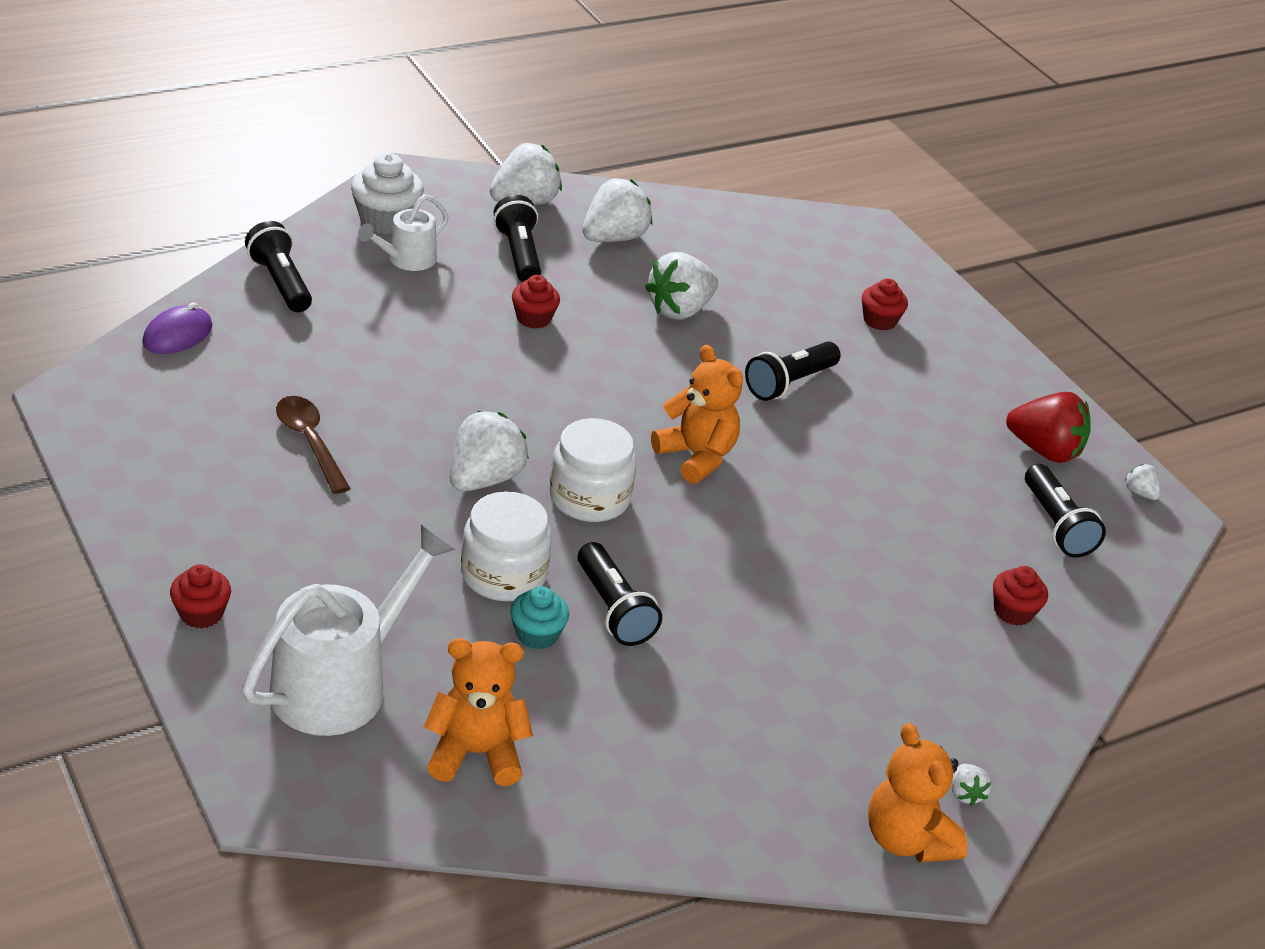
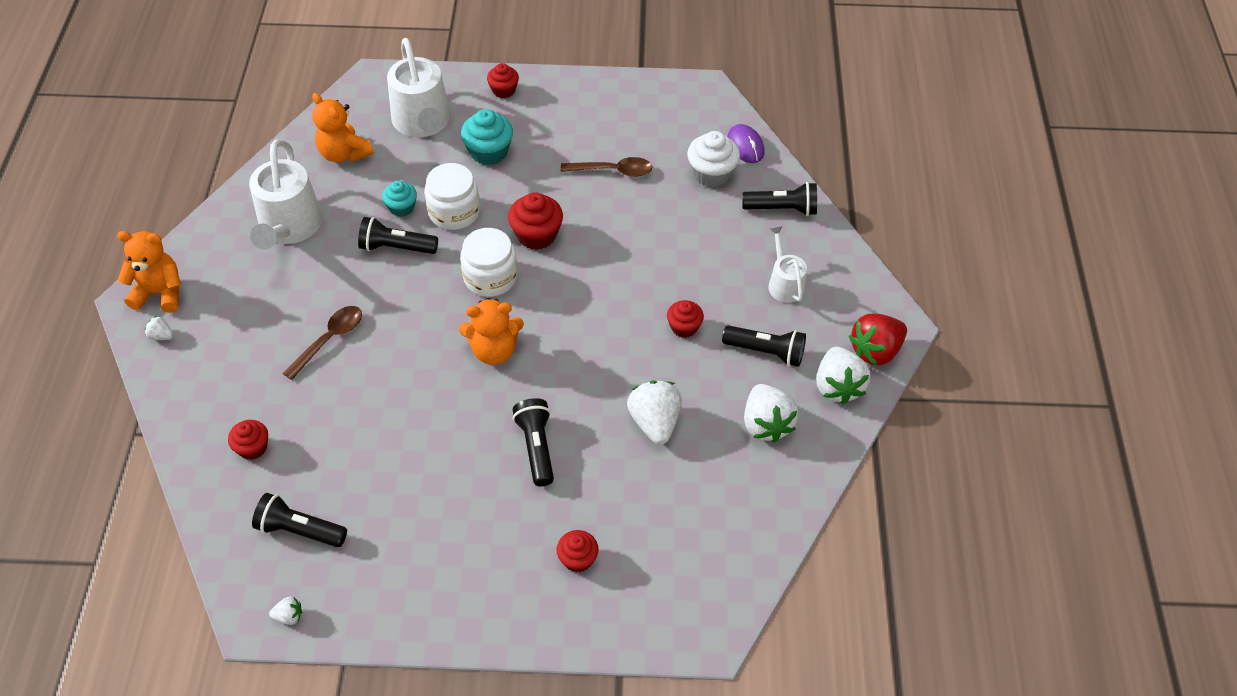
camera: 125 degrees right, 15 degrees up
(356, 581) = (489, 152): none -> turquoise cupcake
(386, 220) = (840, 290): white cupcake -> white cupcake (711, 173)
(476, 753) = (344, 153): orange teddy bear -> orange teddy bear turned 105 degrees clockwise
(484, 479) = (536, 235): white strawberry -> red cupcake
(672, 747) = (289, 227): none -> white watering can
(814, 611) = (329, 340): none -> brown spoon
(1044, 450) = (371, 579): red strawberry -> red strawberry (875, 351)

